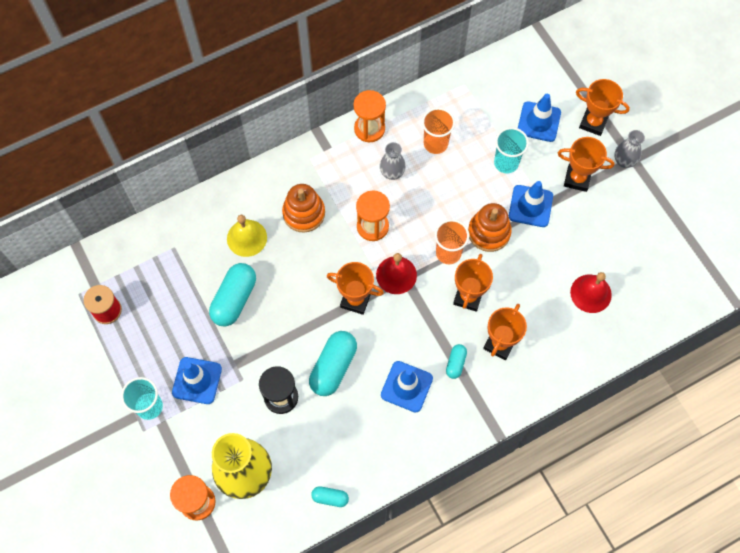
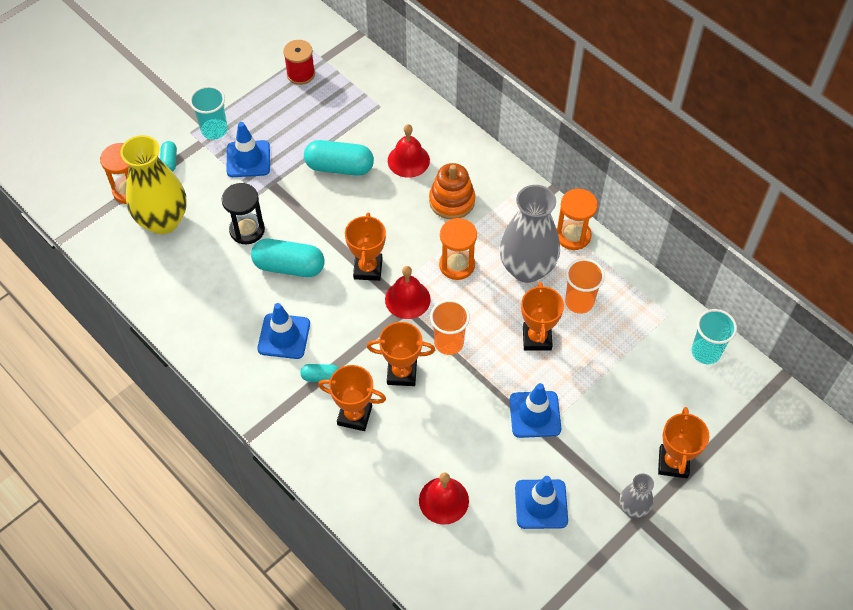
camera: 75 degrees right, 10 degrees down
(247, 238) = (408, 160): yellow bell -> red bell
(330, 498) = (152, 295): turquoise capsule -> turquoise capsule (169, 161)
(392, 173) = (527, 268): grey vase -> grey vase, size x2.02
(489, 232) = (487, 378): orange stacking toy -> none
(506, 163) = (581, 378): turquoise cup -> turquoise cup (705, 352)
(539, 122) = (650, 402): blue traffic cone -> blue traffic cone (541, 504)
(577, 179) = (589, 458): orange trophy -> orange trophy (537, 338)

